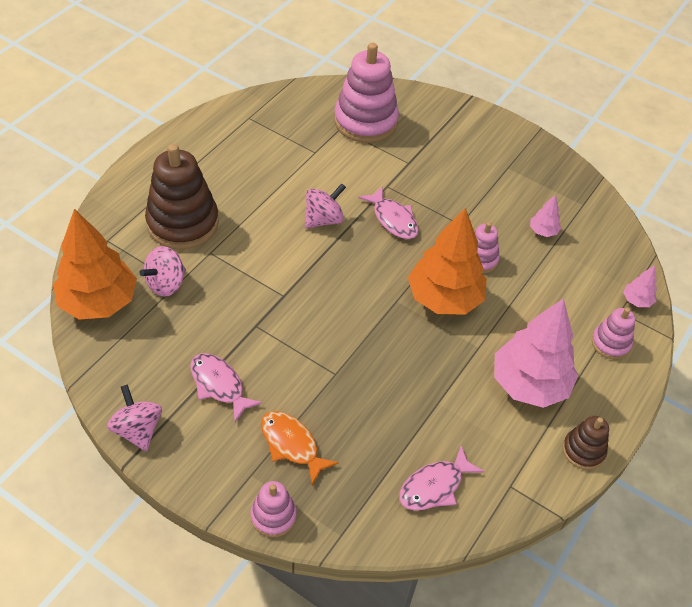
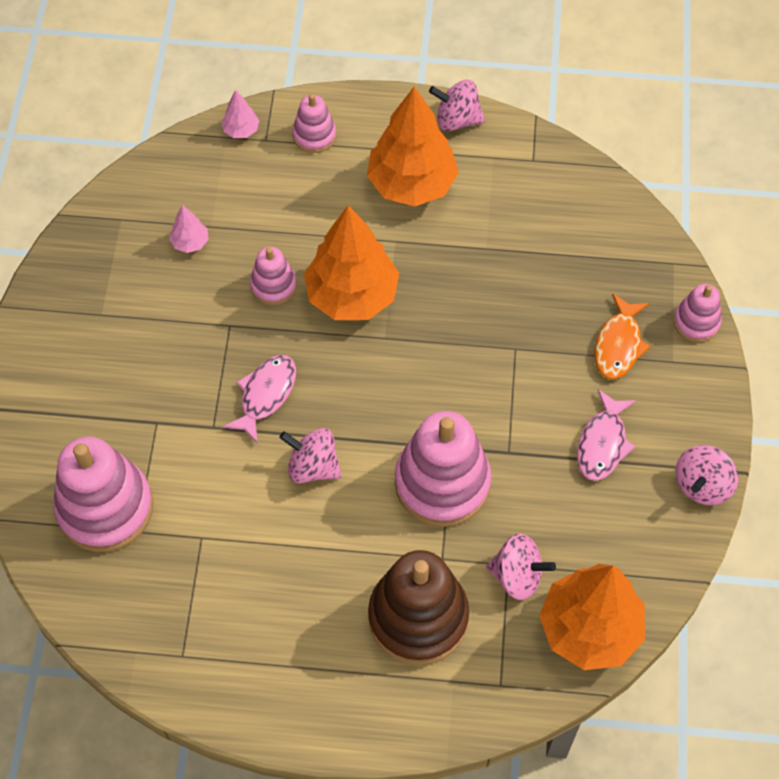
camera: 115 degrees left, 10 degrees up
(261, 278) = (442, 483): none -> pink stacking toy
(434, 486) = (575, 215): pink fish -> none
(529, 384) = (411, 184): pink tree -> orange tree
(583, 450) = (457, 119): brown stacking toy -> pink spinning top

